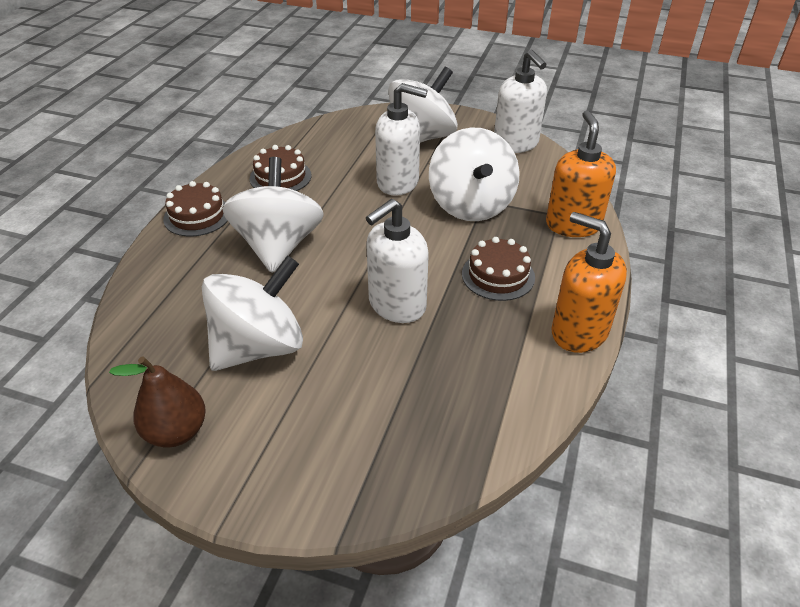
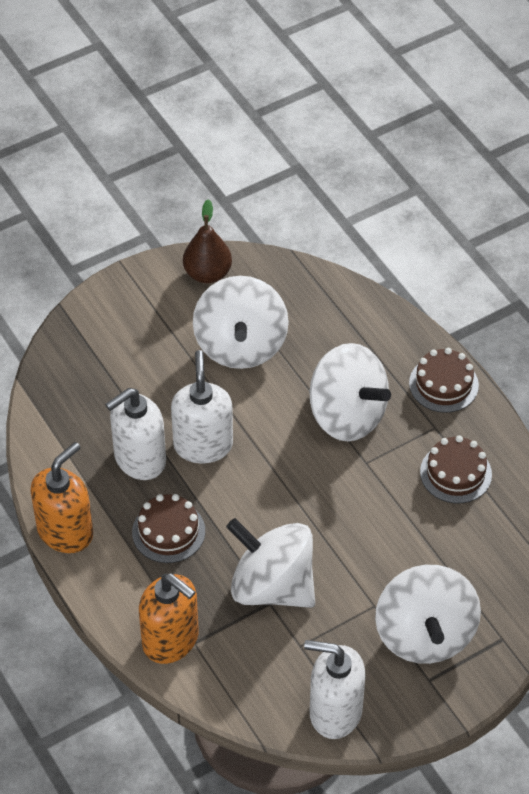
camera: 130 degrees right, 10 degrees up
(398, 182) = (361, 557): white soap dispenser -> white soap dispenser (139, 459)
(578, 332) = (65, 531): orange soap dispenser -> orange soap dispenser turned 45 degrees counterclockwise

